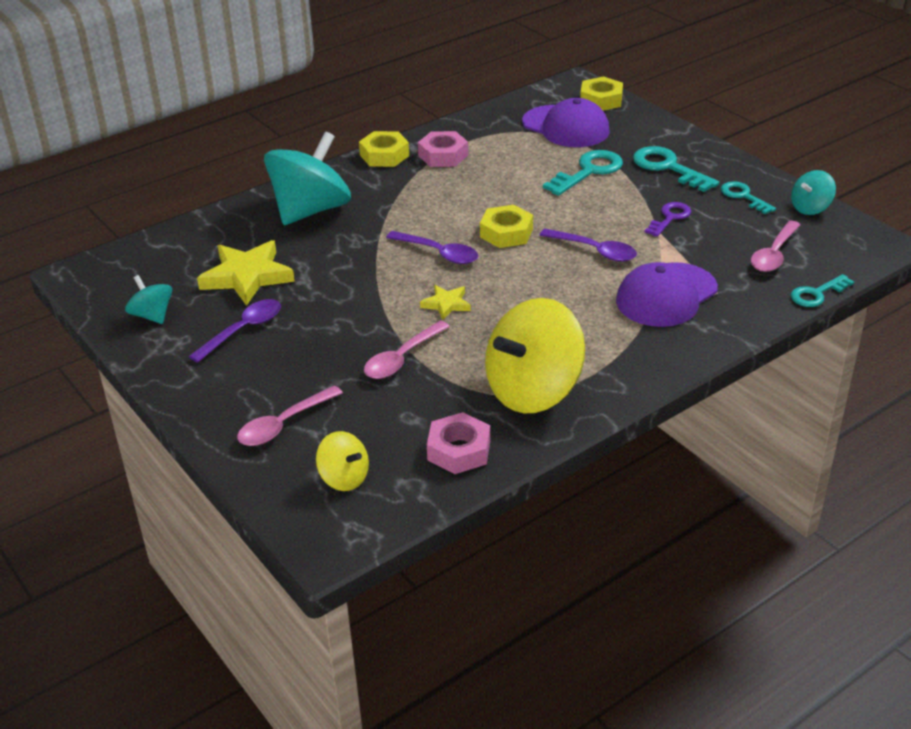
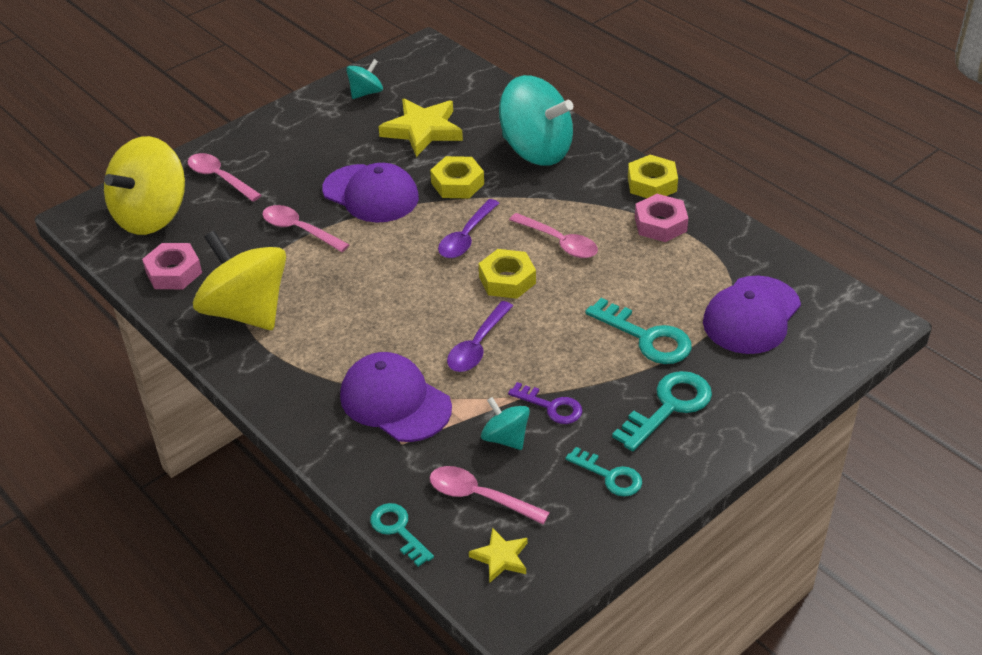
camera: 85 degrees right, 5 degrees up
(243, 330) = (344, 140): purple spoon -> none
(344, 478) = (152, 215): yellow spinning top -> yellow spinning top, size x2.07
(351, 311) = (371, 194): none -> purple cap
(446, 304) = (380, 249): yellow star -> yellow star (501, 558)
(458, 204) = (559, 242): none -> pink spoon
(601, 100) = (833, 345): yellow nut -> yellow nut (457, 183)
(743, 196) = (609, 476): turquoise key -> turquoise key turned 75 degrees clockwise
(810, 208) = (590, 541): turquoise spinning top -> turquoise spinning top (505, 438)

